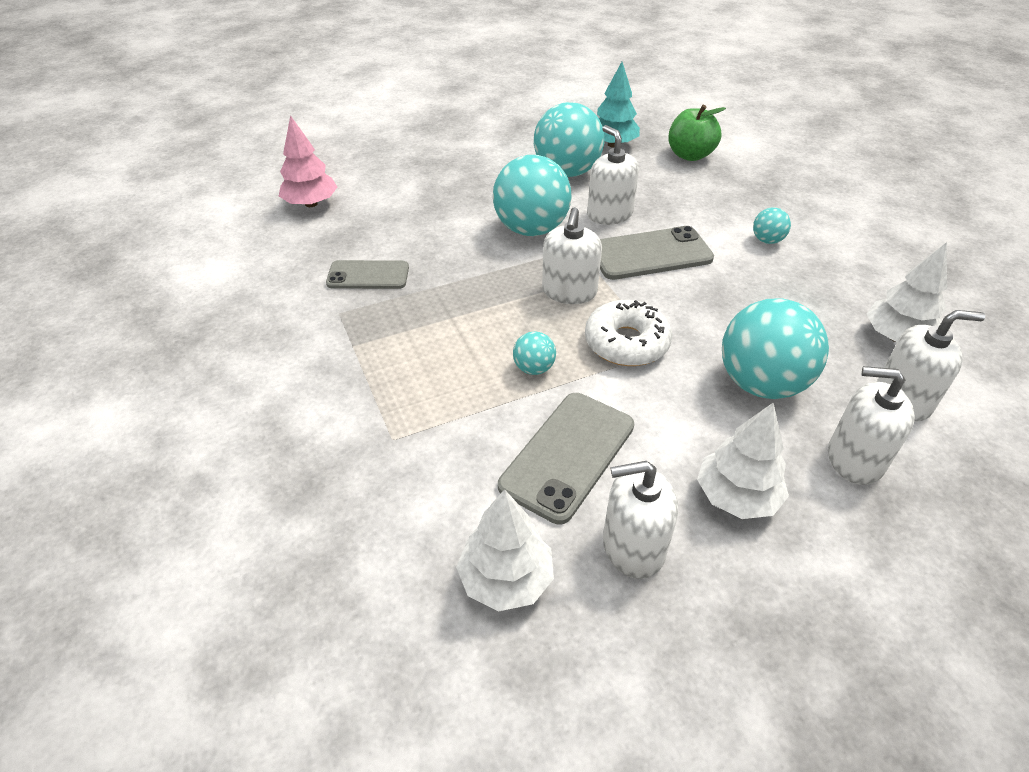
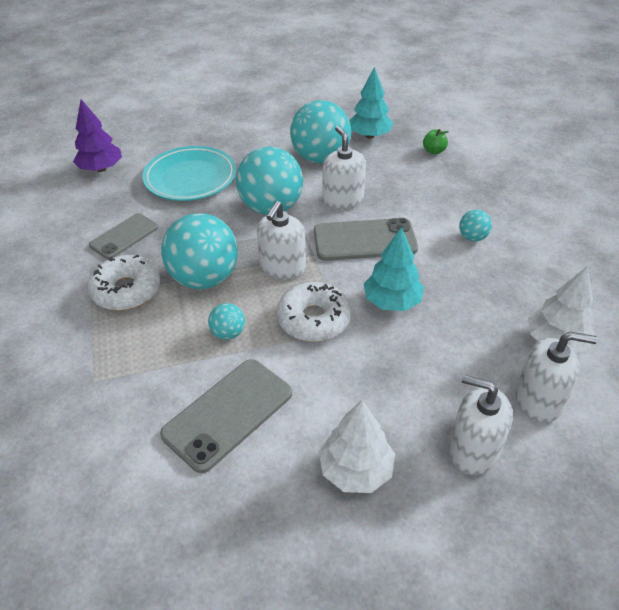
camera: 10 degrees right, 0 degrees up
(311, 203) = (101, 169): pink tree -> purple tree
(368, 275) = (124, 236): grey phone -> grey phone turned 60 degrees counterclockwise
(394, 335) = (126, 290): none -> white donut
(424, 205) = (190, 178): none -> turquoise plate
(506, 579) = (139, 514): white tree -> none
(633, 546) = (252, 501): white soap dispenser -> none
(690, 155) = (434, 151): green apple -> green apple, size x0.55
(706, 315) = (392, 302): none -> turquoise tree
(761, 383) = (416, 370): turquoise ball -> turquoise ball (204, 278)

